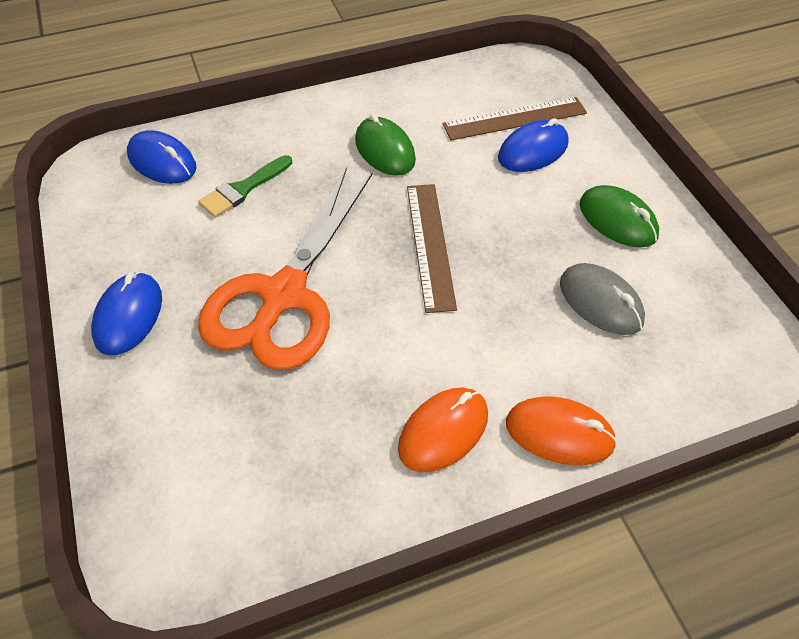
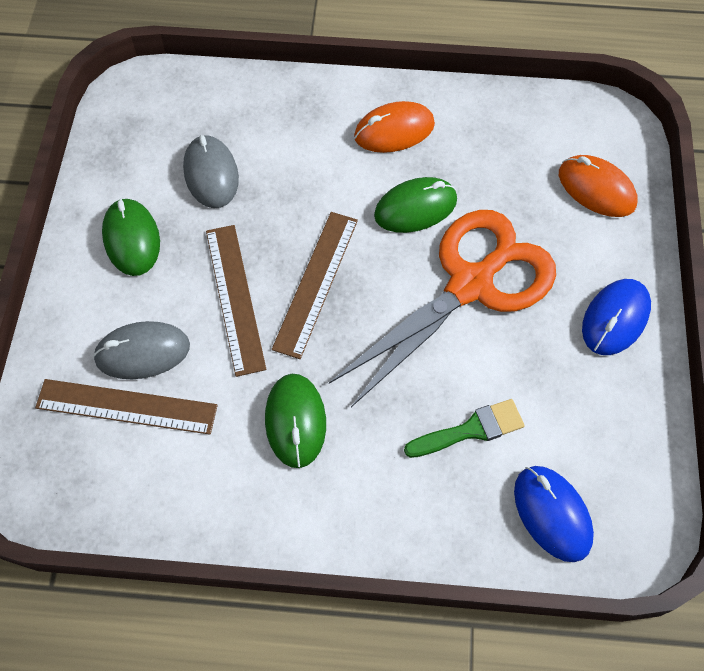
camera: 155 degrees left, 10 degrees up
(373, 349) = (415, 208): none -> green mouse
(492, 209) = (235, 298): none -> brown ruler
(533, 150) = (142, 352): blue mouse -> grey mouse
(559, 433) = (315, 100): orange mouse -> orange mouse (596, 189)

